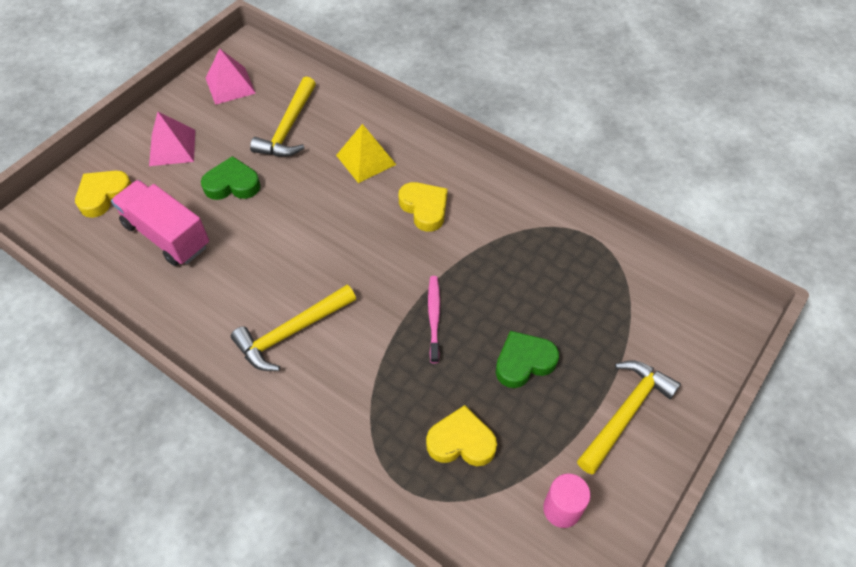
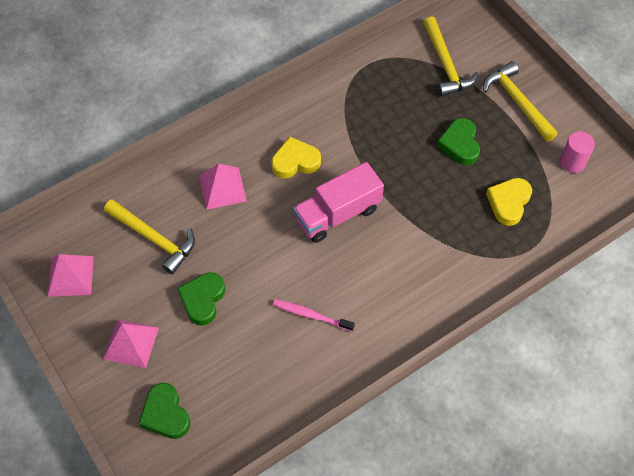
camera: 70 degrees left, 5 degrees up
(104, 195) = (165, 414): yellow heart -> green heart
(167, 235) = (239, 365): pink truck -> pink truck (337, 214)
(292, 332) = (380, 288): yellow hammer -> yellow hammer (445, 64)
(366, 160) = (222, 188): yellow pyramid -> pink pyramid
(434, 317) = (402, 187): pink toothbrush -> pink toothbrush (311, 315)

